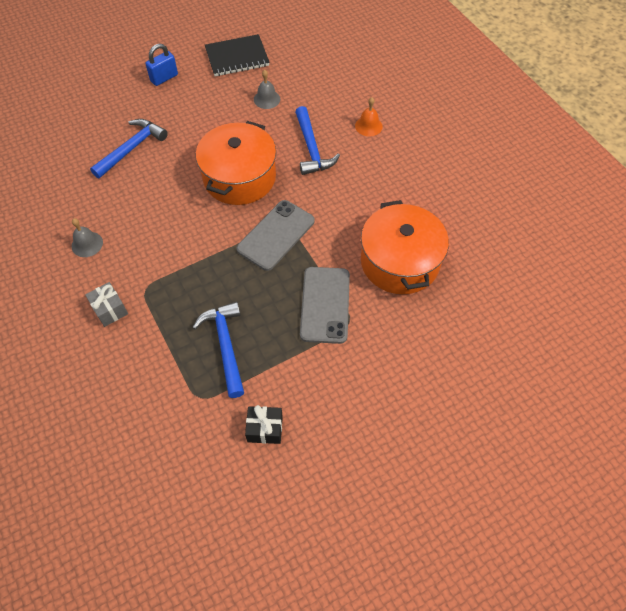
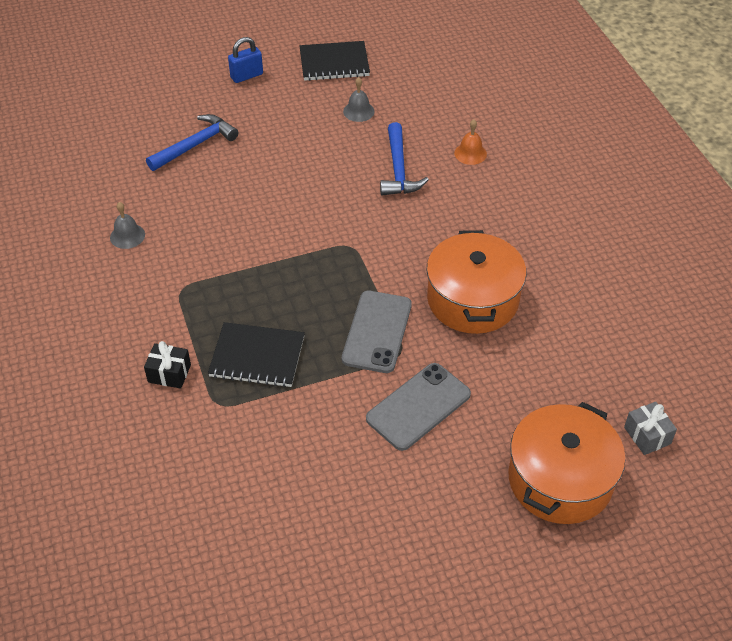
camera: 10 degrees right, 10 degrees down
(110, 309) = (139, 304): grey gift -> grey gift (647, 435)
(225, 345) = (257, 357): blue hammer -> black notebook
(239, 177) = (309, 189): orange pot -> orange pot (560, 479)
(265, 429) = (282, 445): black gift -> black gift (169, 373)
(276, 235) = (337, 254): grey phone -> grey phone (418, 406)

